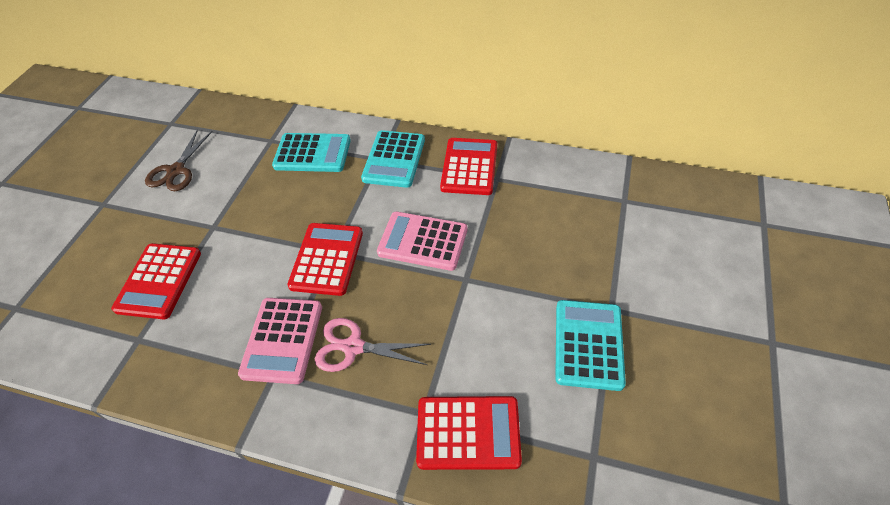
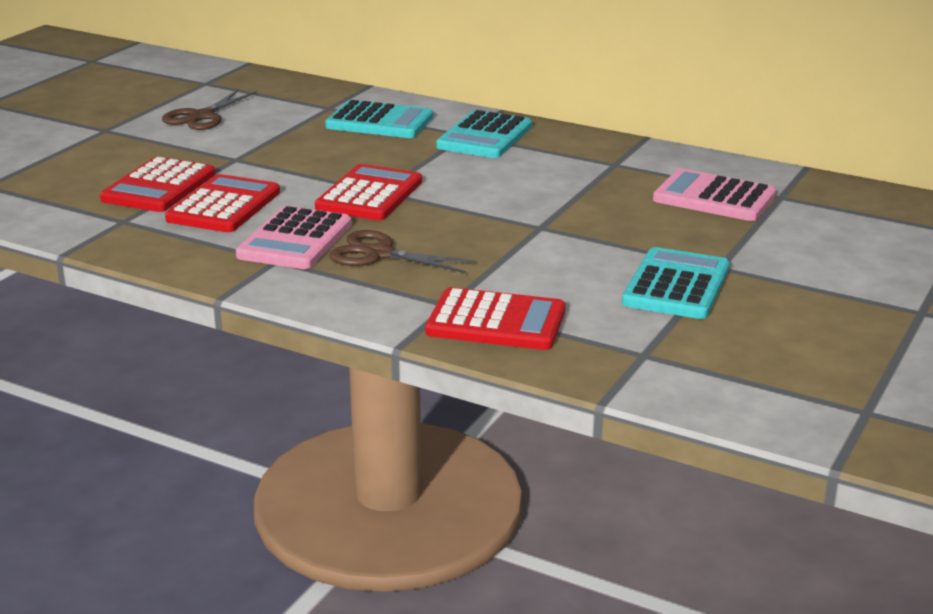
camera: 10 degrees right, 25 degrees down
(353, 347) = (379, 254): pink scissors -> brown scissors
(422, 241) = (496, 196): pink calculator -> pink calculator (714, 198)
(469, 167) = (582, 152): red calculator -> red calculator (223, 206)

